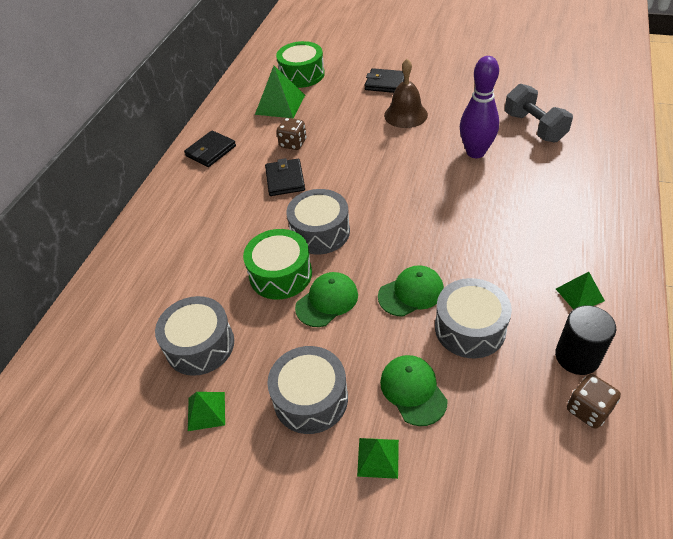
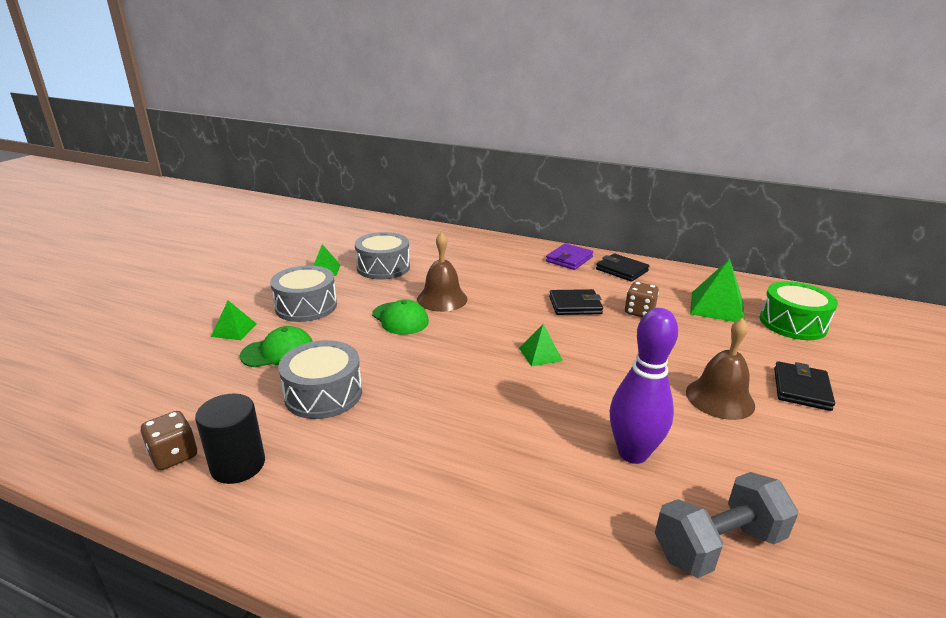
camera: 90 degrees right, 20 degrees down
(184, 185) = (569, 259): none -> purple wallet
(280, 274) = (442, 299): green drum -> brown bell
(320, 232) = (491, 320): grey drum -> none
(411, 293) = (388, 364): green cap -> none
(579, 294) = (321, 494): green pyramid -> green pyramid (540, 354)

